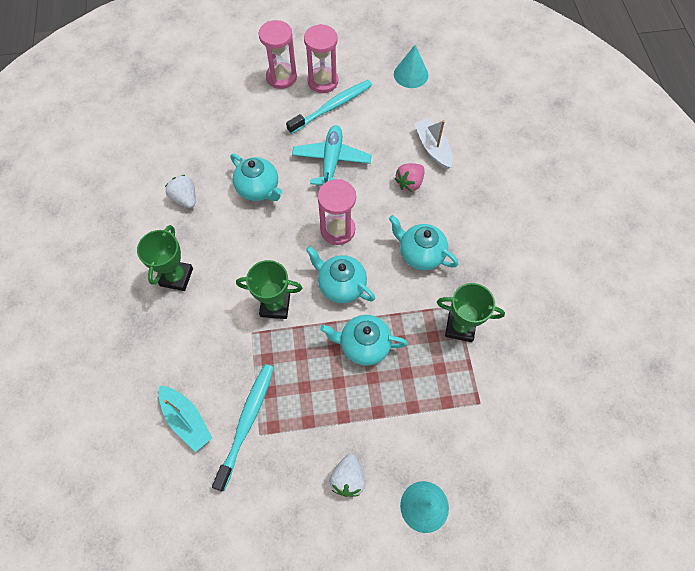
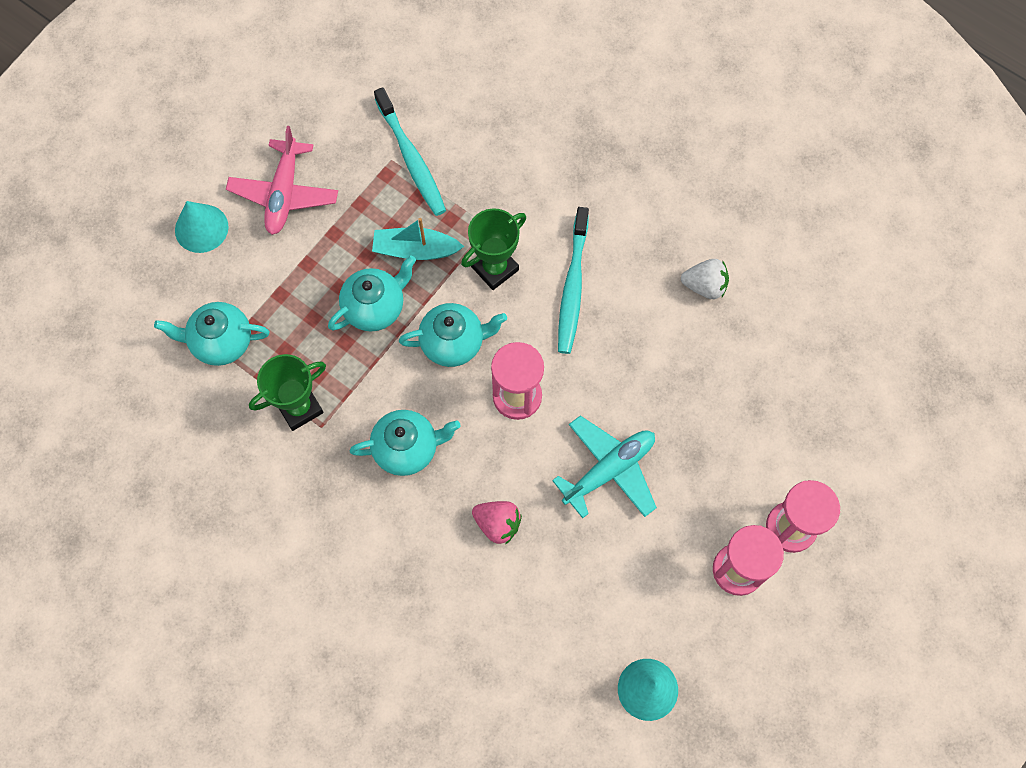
camera: 135 degrees right, 5 degrees up
(176, 277) = (614, 210): green trophy -> none
(186, 420) = (463, 118): turquoise boat -> turquoise boat (415, 250)
(259, 189) = (645, 364): turquoise teapot -> turquoise teapot (221, 342)
(331, 161) = (609, 470): turquoise plane -> turquoise plane turned 90 degrees counterclockwise
(332, 107) = (686, 543): turquoise toothbrush -> turquoise toothbrush (572, 287)
(348, 478) = (284, 193): white strawberry -> pink plane
(409, 183) = (497, 524): pink strawberry -> pink strawberry turned 120 degrees clockwise
(432, 148) = (516, 598): white boat -> none

